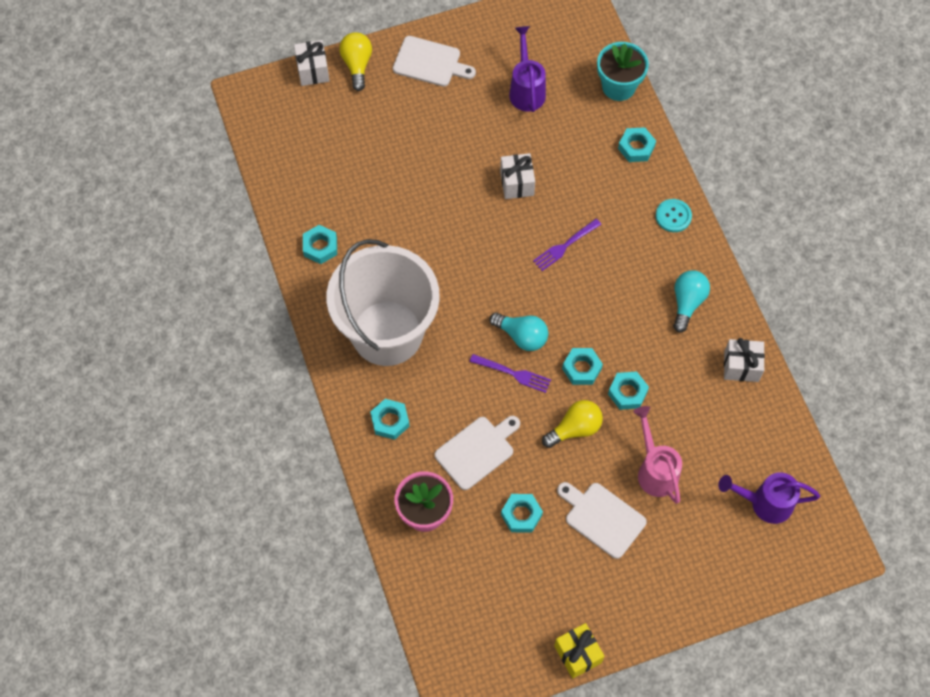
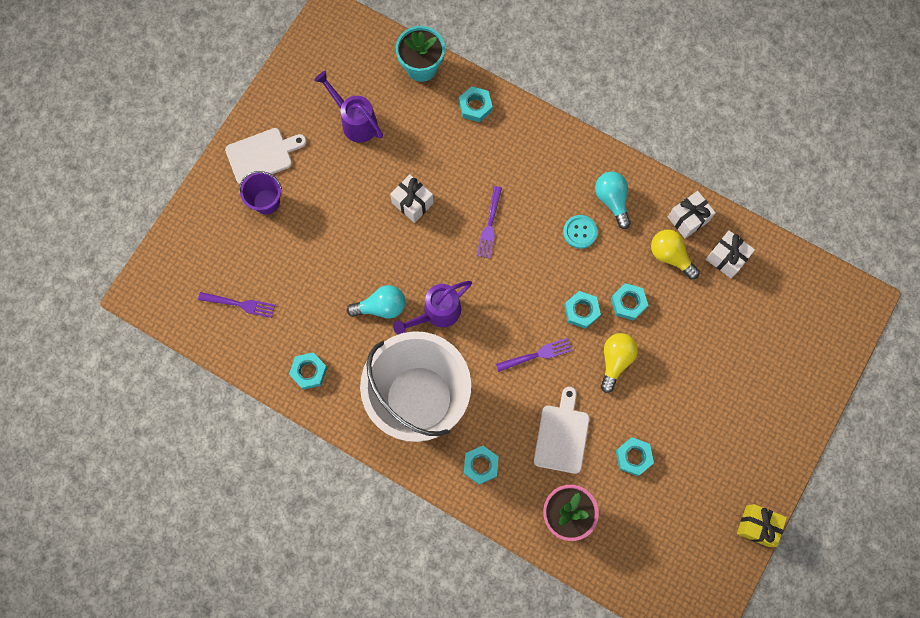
camera: 40 degrees left, 10 degrees up
(313, 71) = (175, 232): white gift -> white gift (726, 258)
(313, 158) = (239, 304): none -> purple fork
(357, 65) = (207, 201): yellow light bulb -> yellow light bulb (670, 256)
(402, 98) = (266, 202): none -> purple bucket
(522, 336) = (518, 321): turquoise light bulb -> turquoise light bulb (381, 307)
(602, 518) = (690, 412): white cutting board -> none
(655, 470) = (695, 346): pink watering can -> none
(673, 216) = (547, 140): turquoise button -> turquoise button (580, 232)
(765, 503) = (786, 308): purple watering can -> purple watering can (437, 313)

